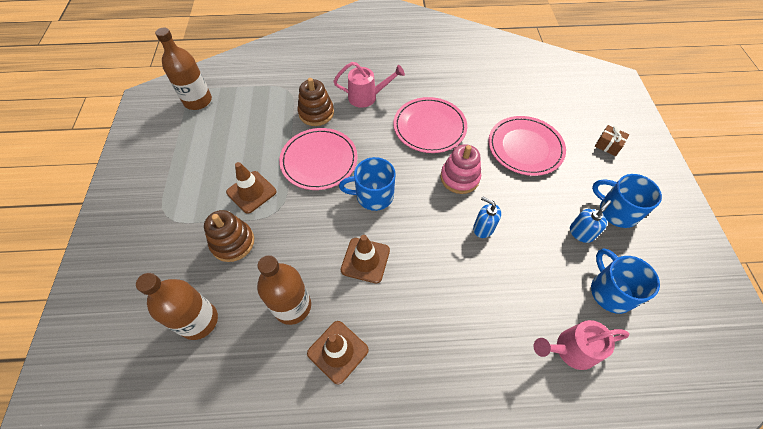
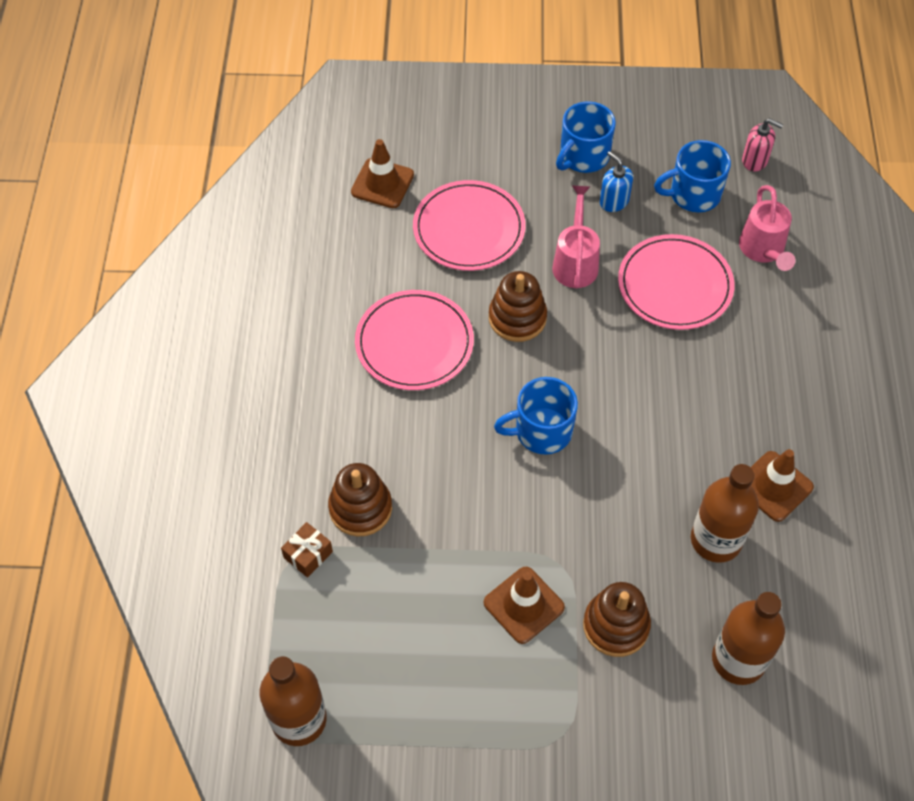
camera: 85 degrees left, 0 degrees up
(319, 160) = (468, 505): pink plate -> pink plate (675, 285)
(365, 260) = (648, 448): brown traffic cone -> brown traffic cone (382, 183)
(367, 97) = (333, 427): pink watering can -> pink watering can (575, 262)
(373, 195) = (541, 431): blue mug -> blue mug turned 75 degrees clockwise
(459, 178) = (517, 318): pink stacking toy -> brown stacking toy
(483, 228) = (603, 304): blue soap dispenser -> none
(608, 145) = (474, 134): brown gift -> brown gift (308, 554)
(671, 345) = (755, 160): none -> pink soap dispenser

